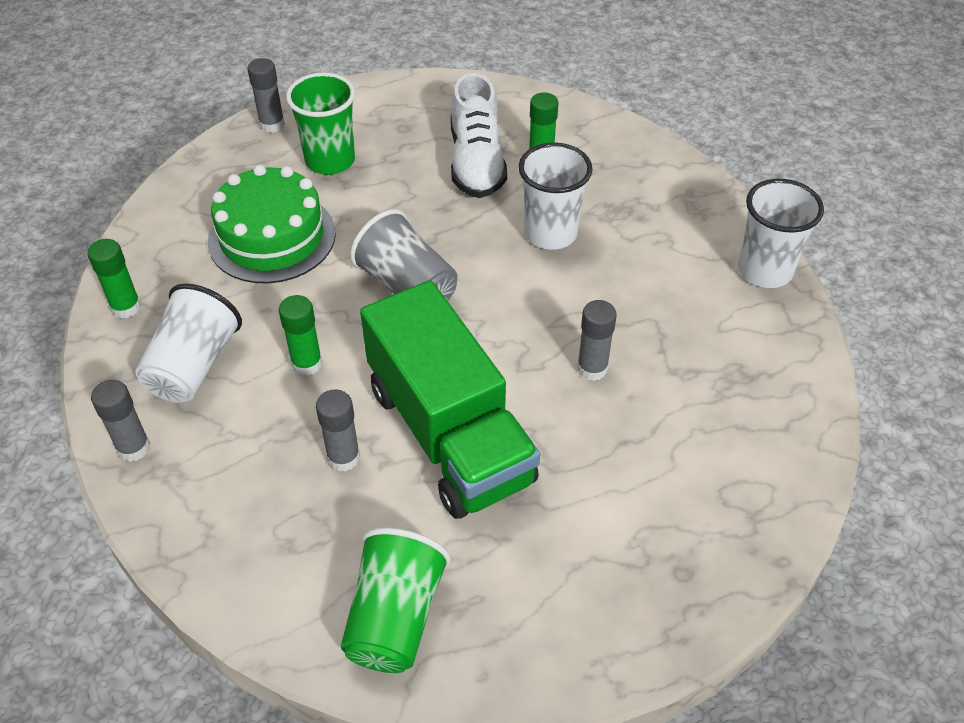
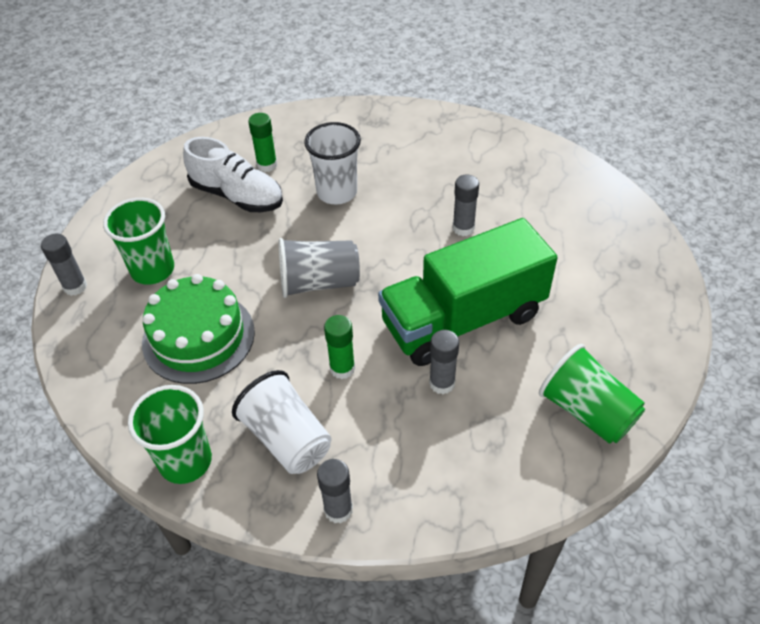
camera: 55 degrees left, 0 degrees up
(126, 307) = (185, 461): green glue stick -> green cup
(449, 434) = (463, 319): green truck -> green truck turned 150 degrees clockwise
(765, 270) = (450, 121): white cup -> none

